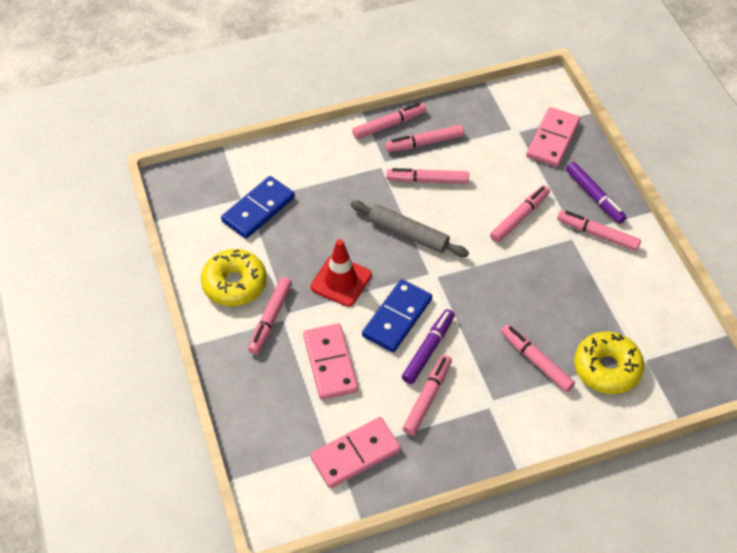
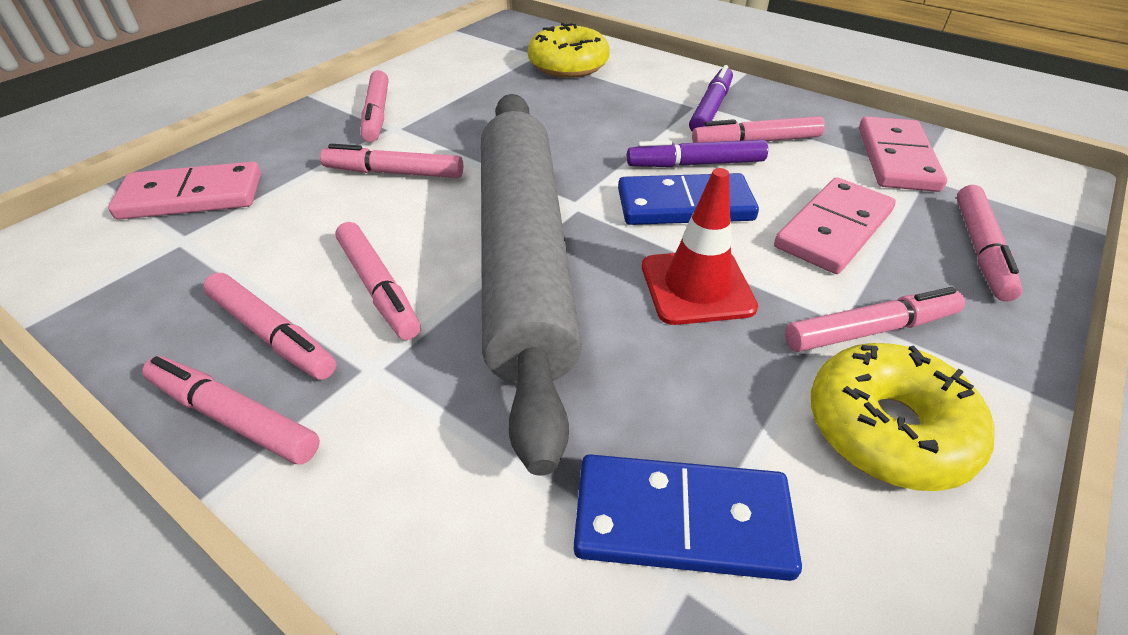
camera: 125 degrees left, 10 degrees down
(355, 454) = (897, 158): pink domino -> pink domino turned 75 degrees clockwise
(408, 234) = (523, 258): grey rolling pin -> grey rolling pin, size x2.05
(536, 361) = (612, 98): pink marker -> pink marker (980, 249)
(594, 196) = (306, 133): purple marker -> purple marker (710, 109)

